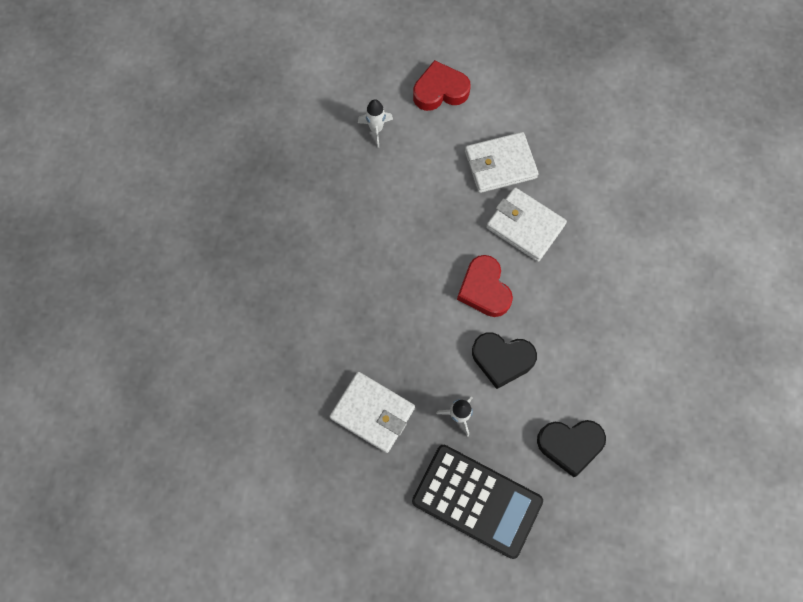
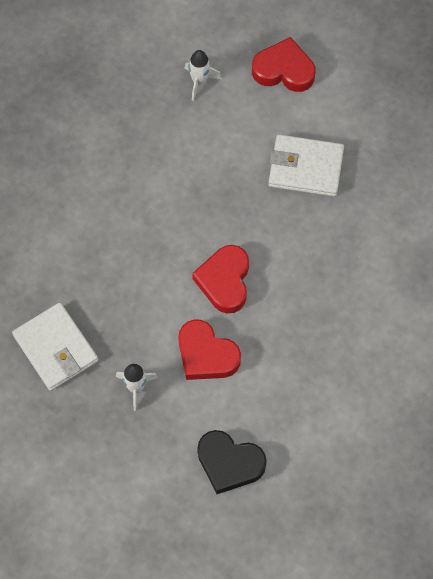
camera: 25 degrees right, 5 degrees down
(477, 500) = (112, 472): black calculator -> none
(502, 359) = (206, 355): black heart -> red heart
(525, 226) = (298, 238): white wallet -> none

